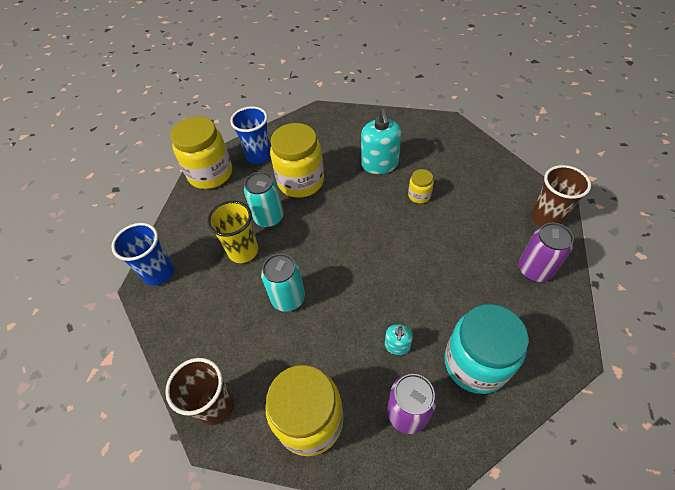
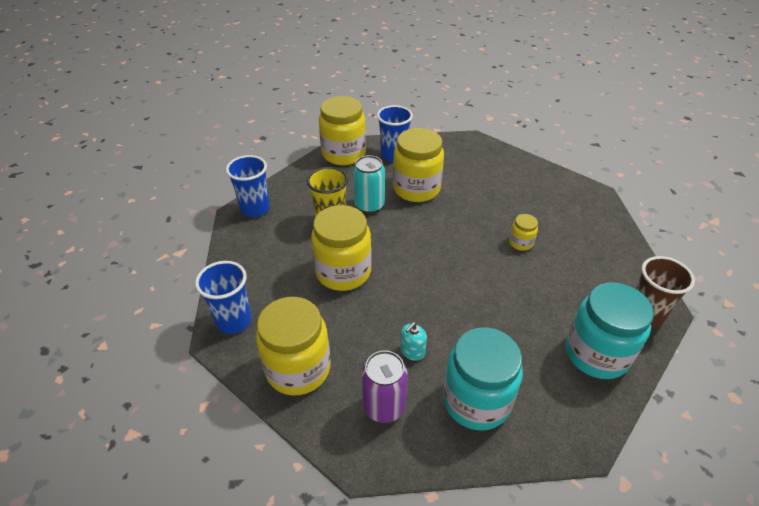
camera: 25 degrees right, 10 degrees down
(216, 405) = (234, 321): brown cup -> blue cup
(288, 298) = (343, 272): turquoise can -> yellow jar
(379, 164) = (500, 203): turquoise soap dispenser -> none
(534, 269) = (596, 354): purple can -> turquoise jar

